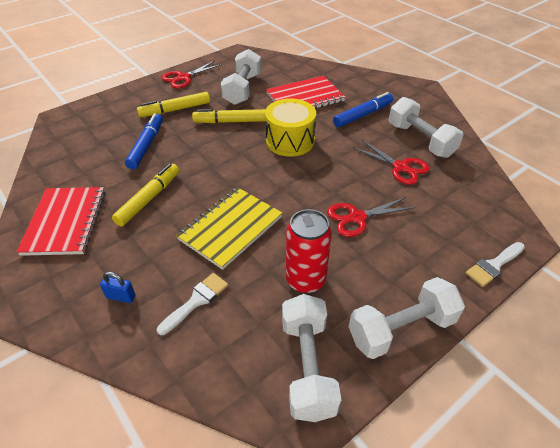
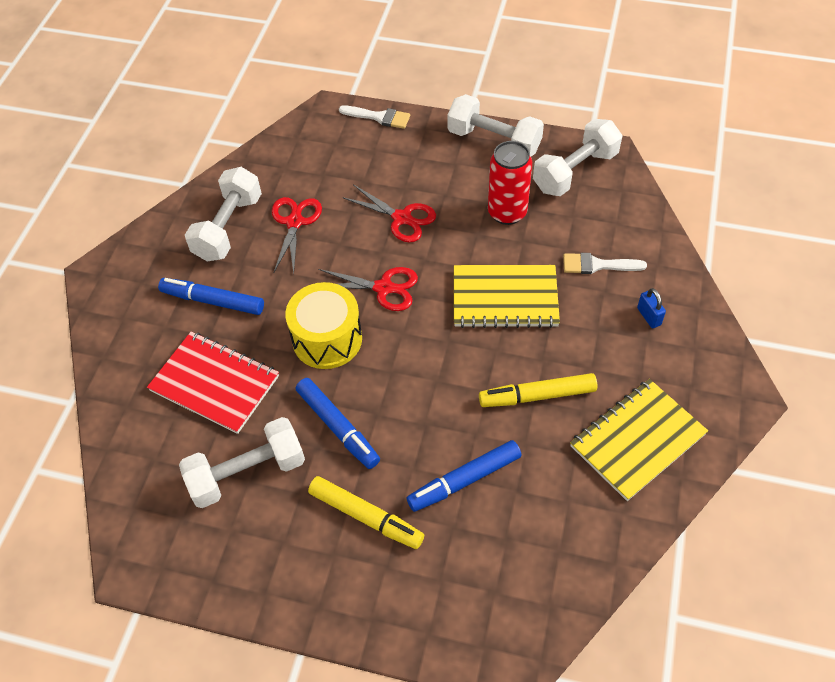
camera: 125 degrees left, 10 degrees up
(65, 222) = (637, 440): red notebook -> yellow notebook
(183, 78) = (274, 584): red scissors -> red scissors (384, 288)
(231, 121) = (338, 427): yellow marker -> blue marker

